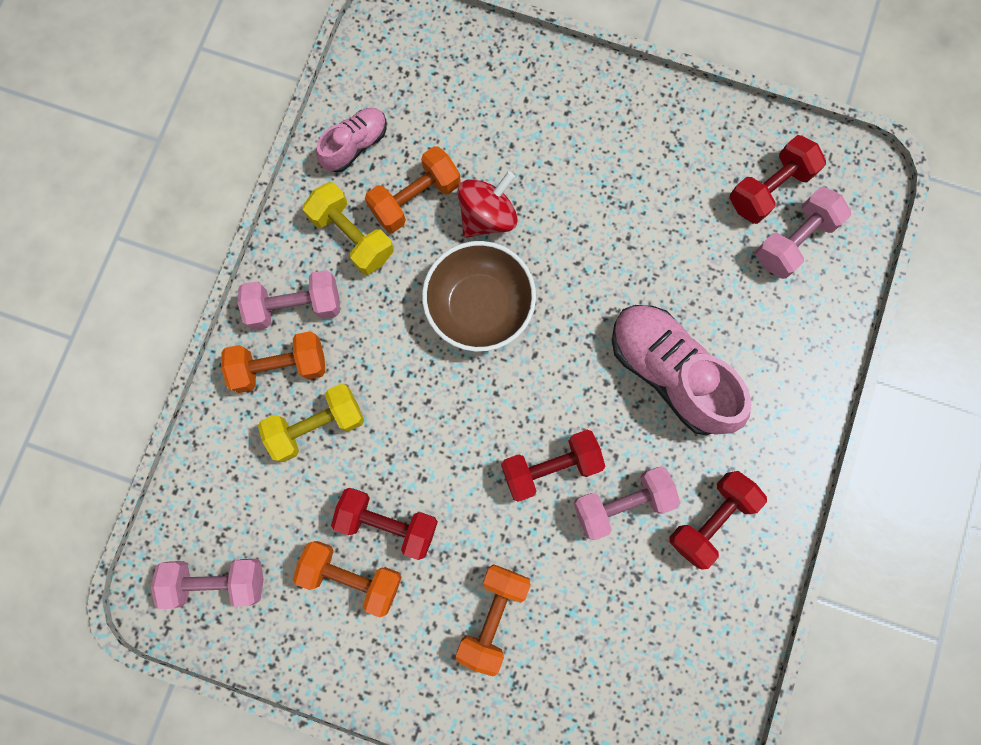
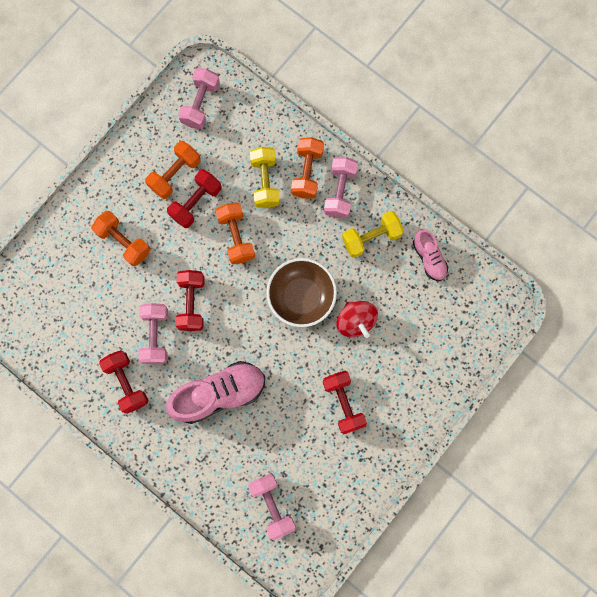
camera: 110 degrees right, 0 degrees up
(415, 198) = (382, 282): orange dumbbell -> orange dumbbell (236, 237)
(769, 188) = (311, 504): red dumbbell -> red dumbbell (343, 403)

